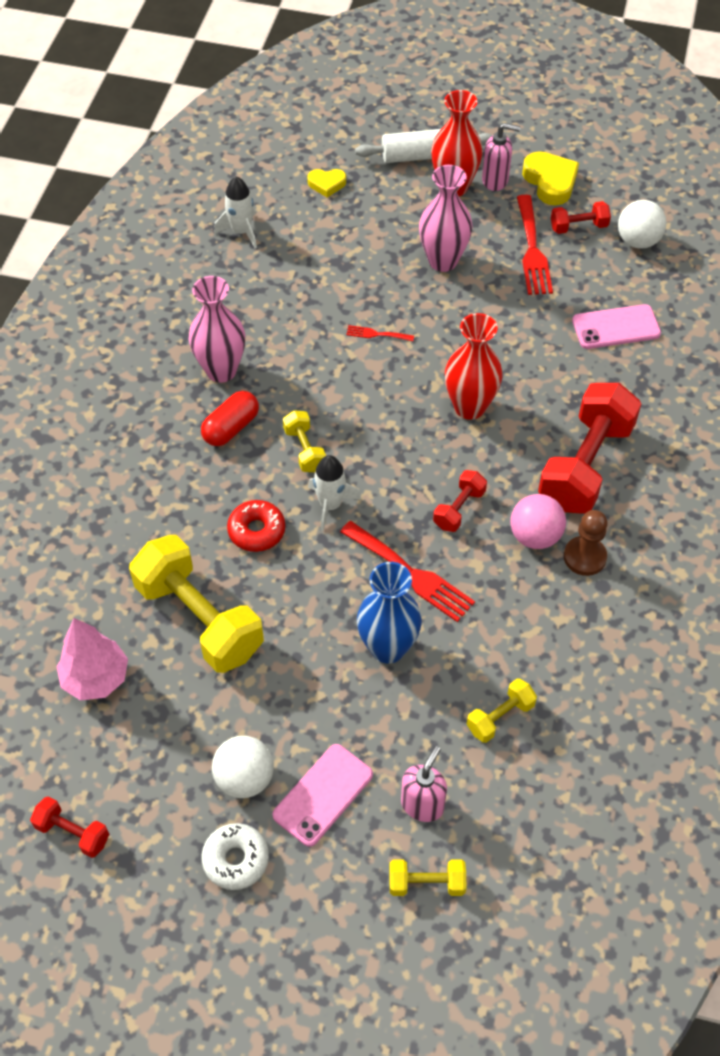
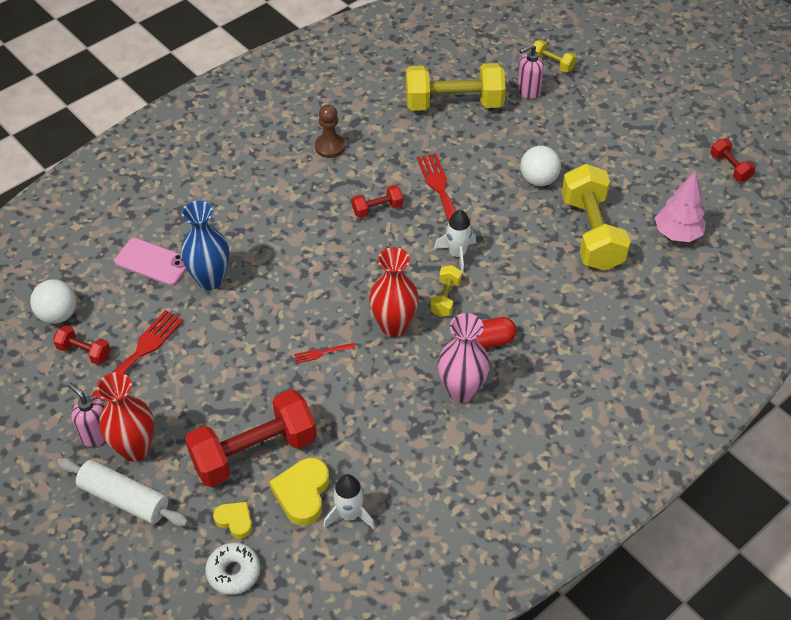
camera: 145 degrees left, 5 degrees down
(236, 859) = (644, 116): white donut -> white donut (233, 572)
(245, 778) = (616, 145): white ball -> white ball (538, 180)
(256, 531) = (518, 264): red donut -> none
(323, 795) = (578, 119): pink phone -> none
(376, 334) = (322, 353): red fork -> red fork turned 120 degrees clockwise
(388, 648) = (487, 162): blue vase -> blue vase (210, 280)
(443, 261) = (214, 384): pink vase -> none
(469, 407) = (308, 265): red vase -> red vase (394, 326)
(500, 717) = (454, 104): yellow dumbbell -> yellow dumbbell, size x2.13
(535, 536) = (347, 171): pink ball -> none
(550, 182) = (56, 405): yellow heart -> yellow heart (302, 493)
(585, 465) = (274, 191): red dumbbell -> red dumbbell (254, 452)

